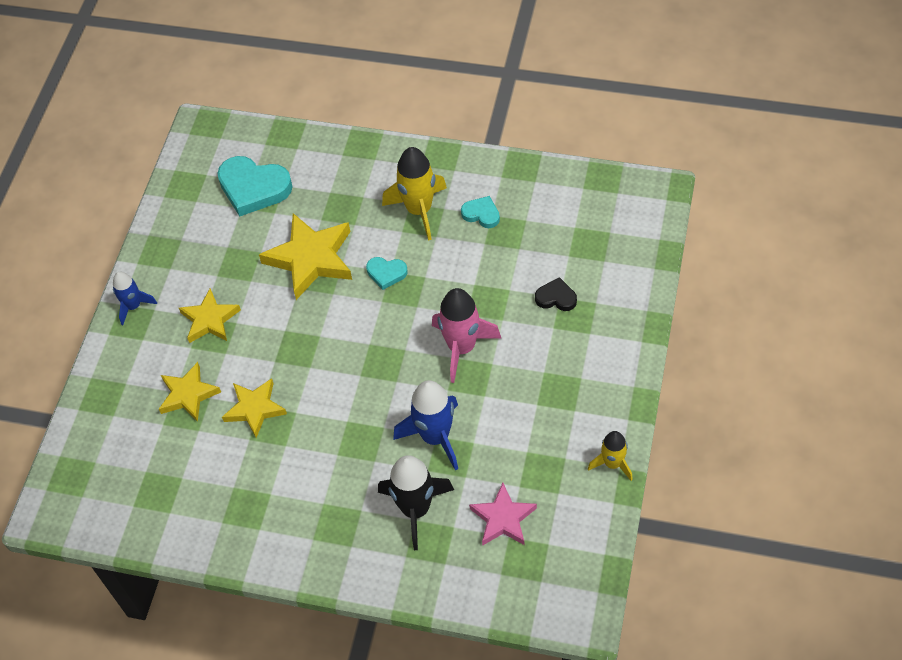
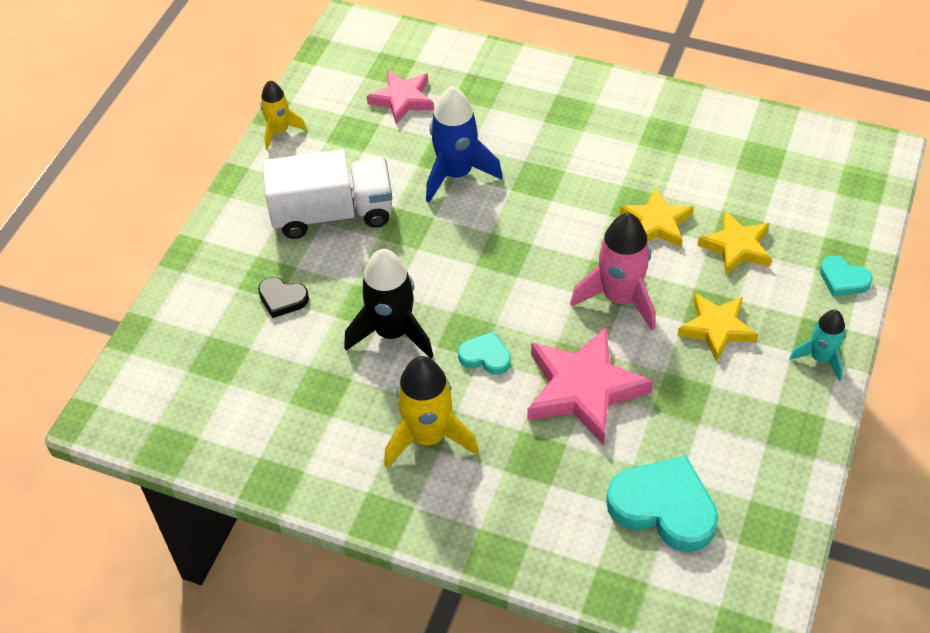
camera: 175 degrees left, 5 degrees down
(133, 306) = (820, 358): blue rocket -> turquoise rocket
(311, 259) = (583, 389): yellow star -> pink star
(415, 509) = (488, 115): black rocket -> black rocket (392, 333)
(462, 348) = (408, 258): pink rocket -> pink rocket (619, 298)
(481, 214) = (345, 419): turquoise heart -> turquoise heart (843, 279)
(537, 381) = (332, 214): none -> white truck

